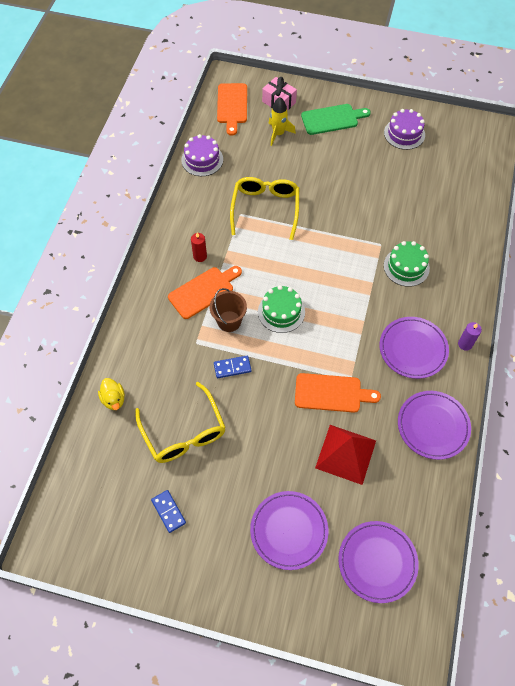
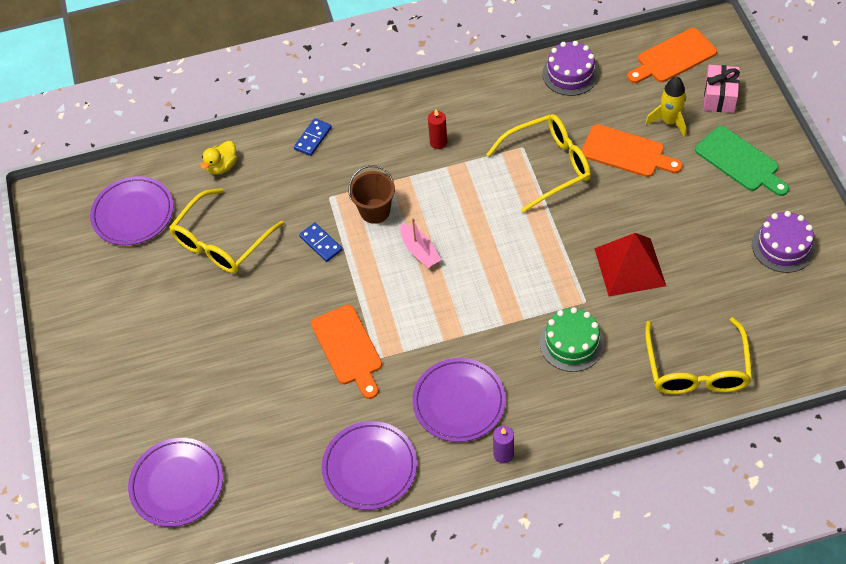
camera: 65 degrees right, 5 degrees down
(168, 511) = (132, 275): blue domino -> blue domino (313, 138)
(203, 291) = (396, 169): orange cutting board -> orange cutting board (626, 152)
(281, 312) = (420, 251): green cake -> pink boat
(289, 530) = (167, 387): purple plate -> purple plate (133, 213)
(346, 454) = (283, 397): red pyramid -> red pyramid (630, 267)
(461, 217) = (696, 369): none -> yellow glasses

